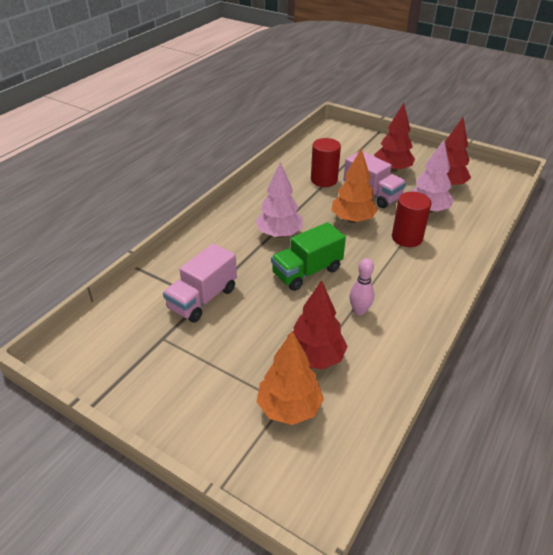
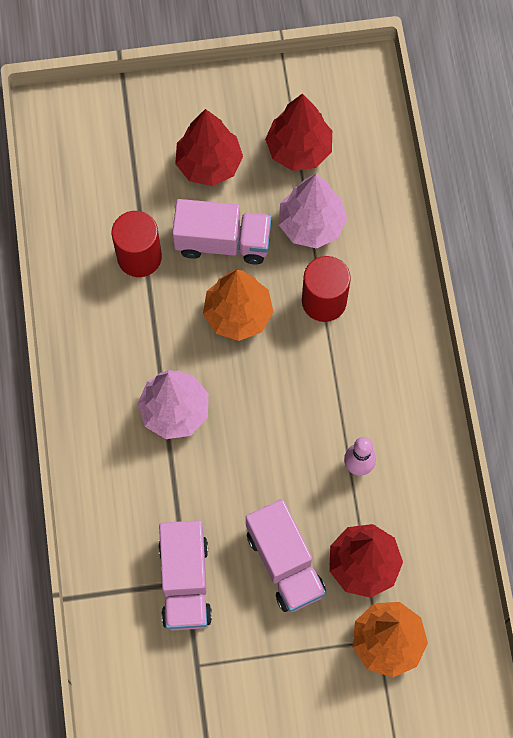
camera: 40 degrees left, 30 degrees up
(267, 326) = (285, 563): none -> pink truck
(307, 272) = (259, 450): green truck -> none

